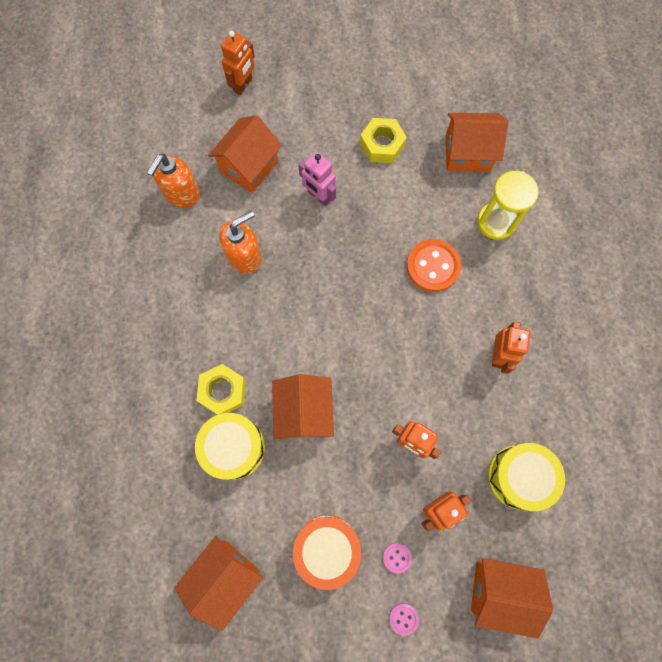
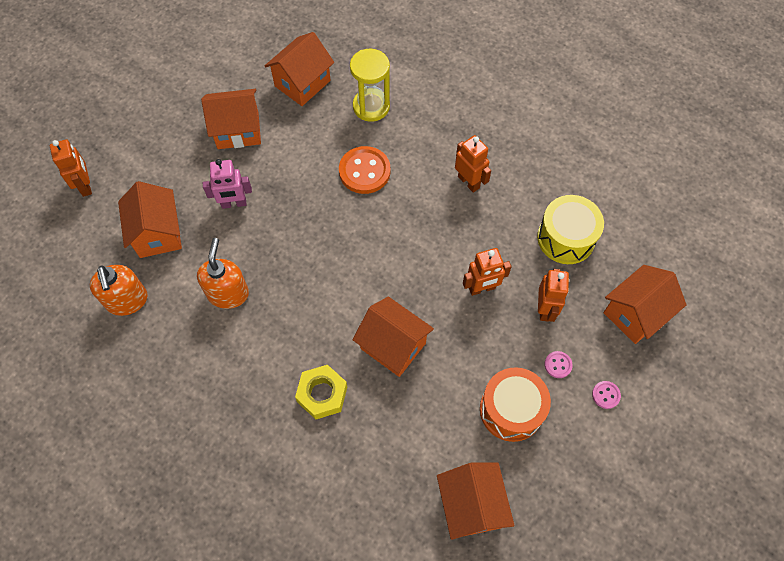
camera: 50 degrees left, 10 degrees down
(234, 447) = (375, 420): yellow drum -> none
(382, 144) = (238, 130): yellow nut -> orange house

